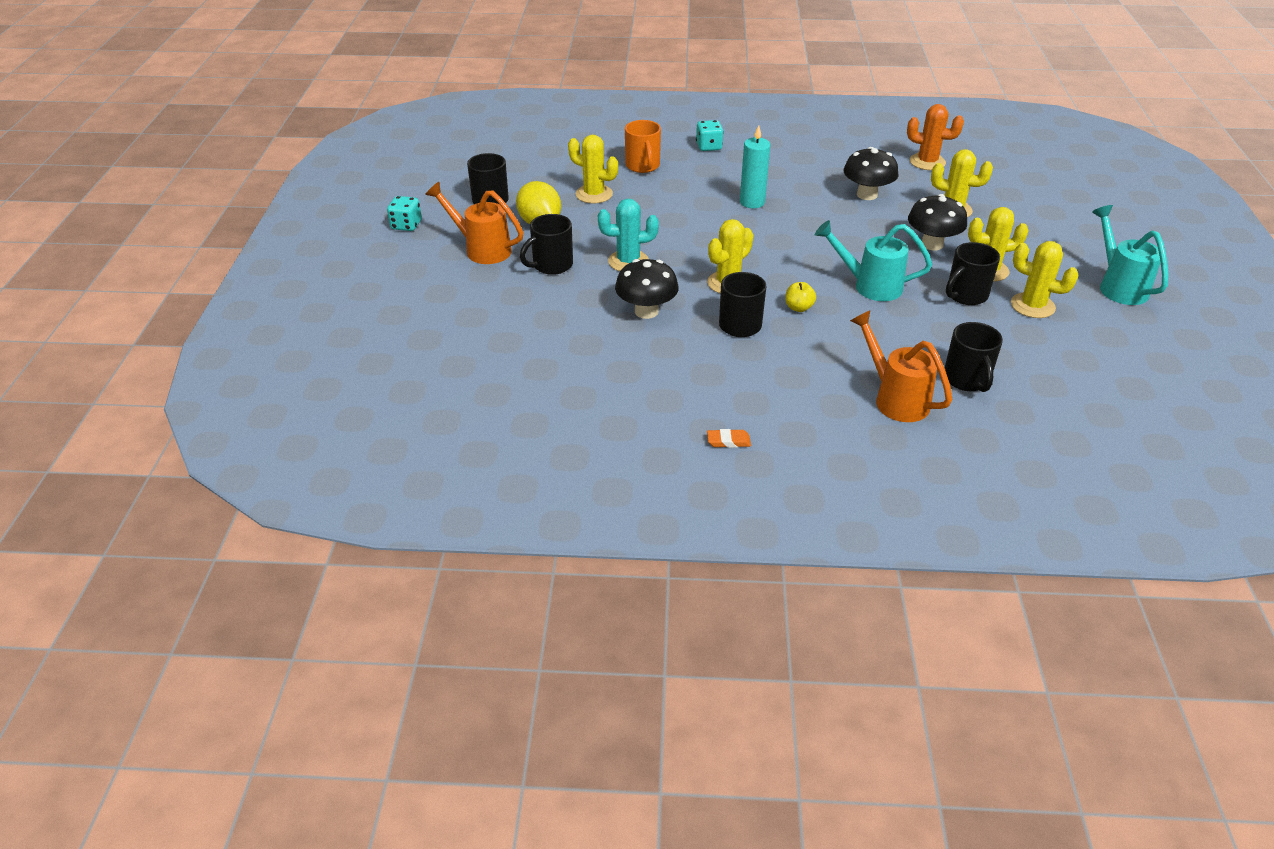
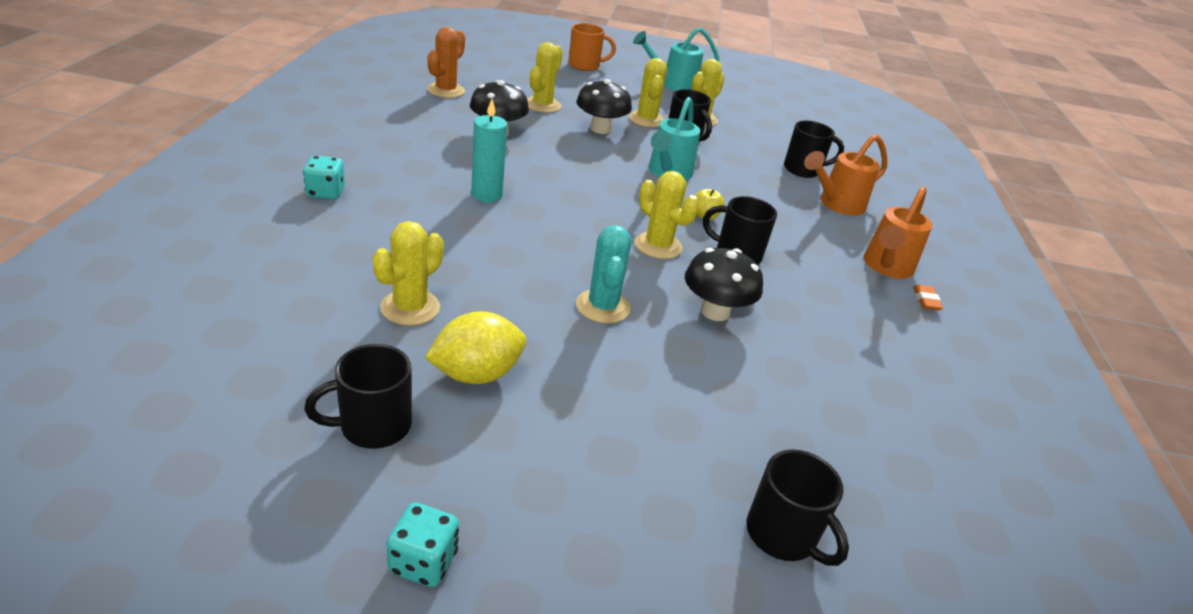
camera: 90 degrees left, 5 degrees down
(481, 249) = (541, 452): orange watering can -> orange watering can (885, 267)
(551, 265) = (602, 377): black mug -> black mug (782, 535)
(643, 166) = (348, 251): orange mug -> orange mug (585, 65)

